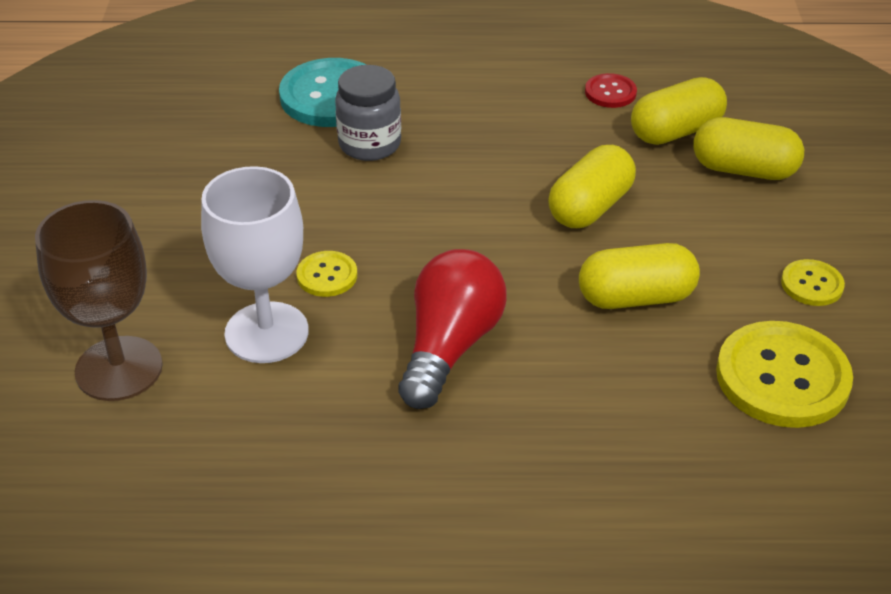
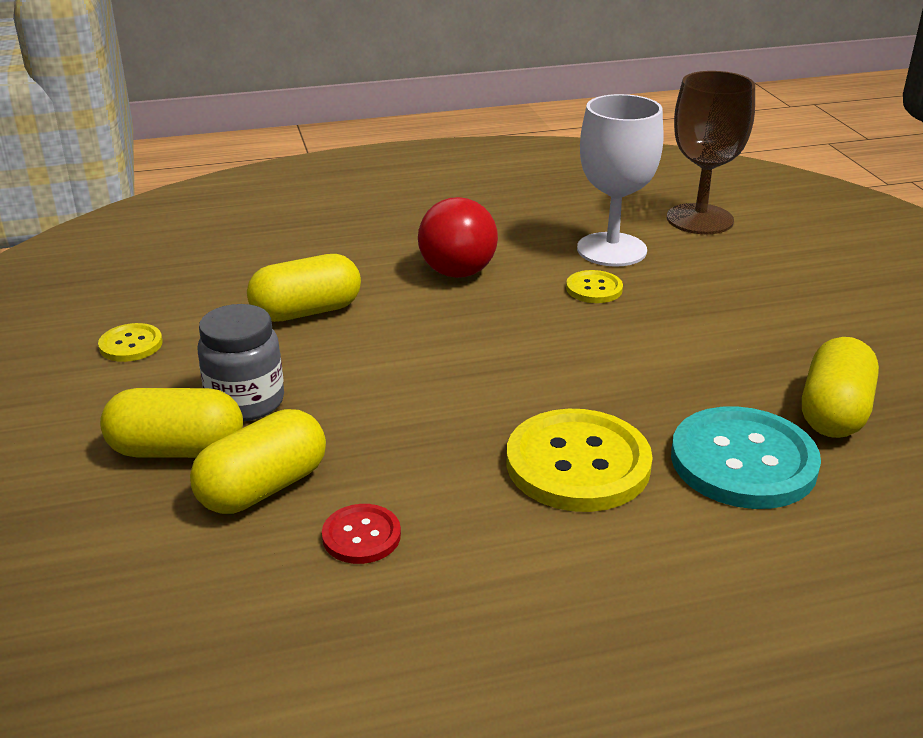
camera: 165 degrees right, 10 degrees down
(369, 144) = (645, 407): grey jar -> grey jar (246, 402)
(590, 207) = (363, 379): yellow capsule -> yellow capsule (834, 412)
(782, 377) = (180, 278): yellow button -> yellow button (578, 464)

